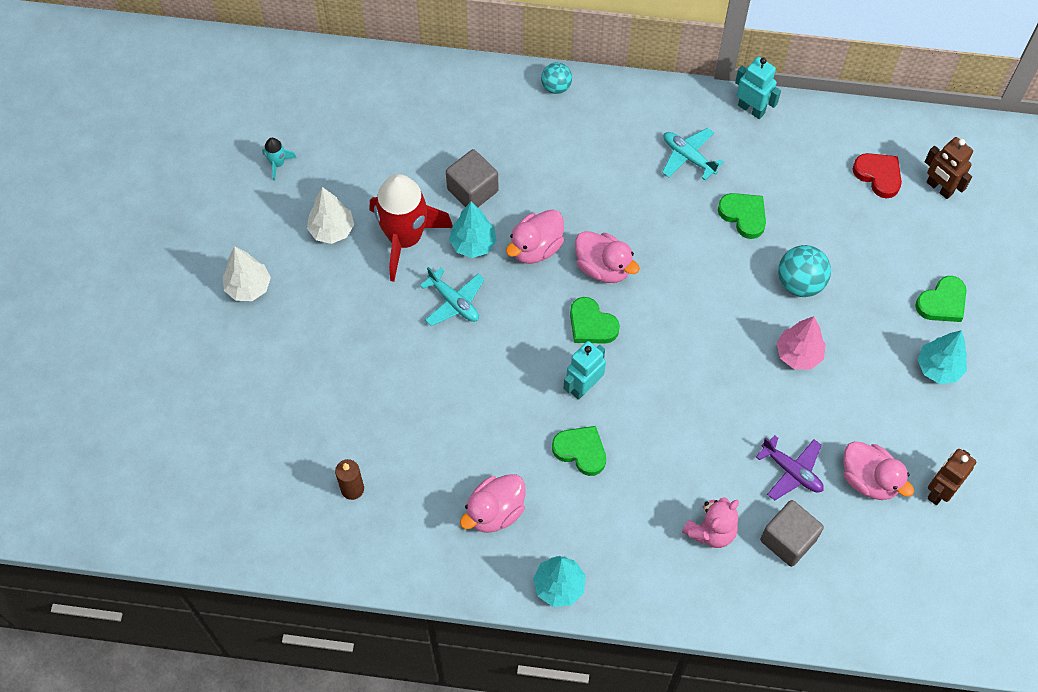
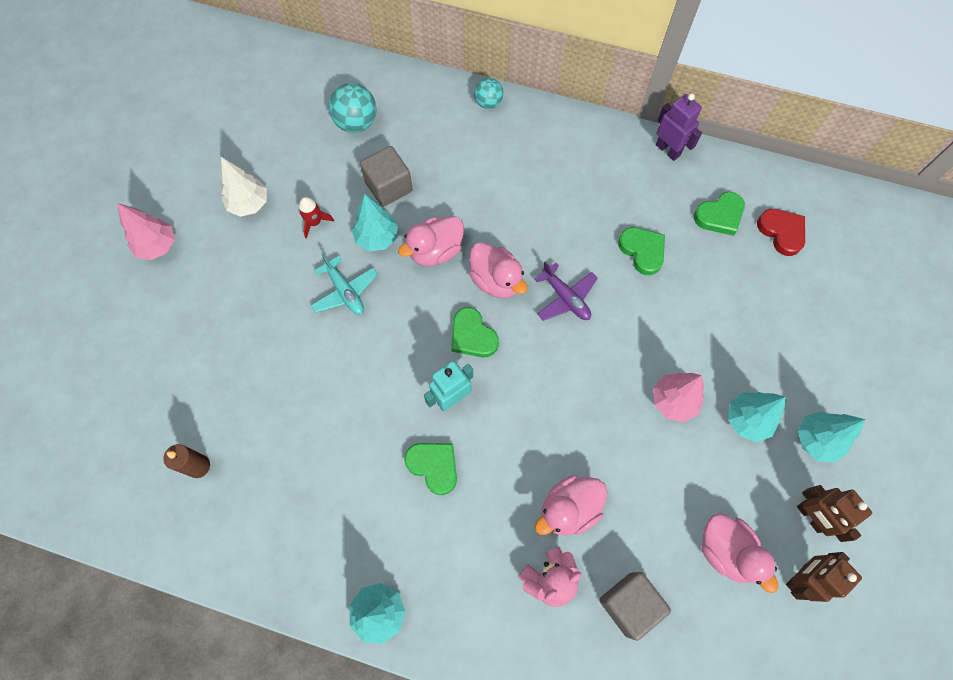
camera: 10 degrees right, 5 degrees up
(248, 287) = (158, 246): white tree -> pink tree
(277, 164) = (217, 135): turquoise rocket -> none
(405, 238) = (314, 222): red rocket -> red rocket, size x0.41
(495, 512) = (333, 516): pink duck -> pink duck (569, 509)
(688, 157) = (599, 186): turquoise plane -> none
(751, 109) = (668, 150): turquoise robot -> purple robot
(791, 471) = (645, 527): purple plane -> purple plane (565, 298)
(800, 283) = (687, 327): turquoise ball -> turquoise ball (356, 123)
(871, 360) = (746, 420): none -> turquoise tree
(939, 188) = (840, 254): brown robot -> brown robot (810, 516)
(942, 302) = (829, 371): green heart -> green heart (719, 216)

